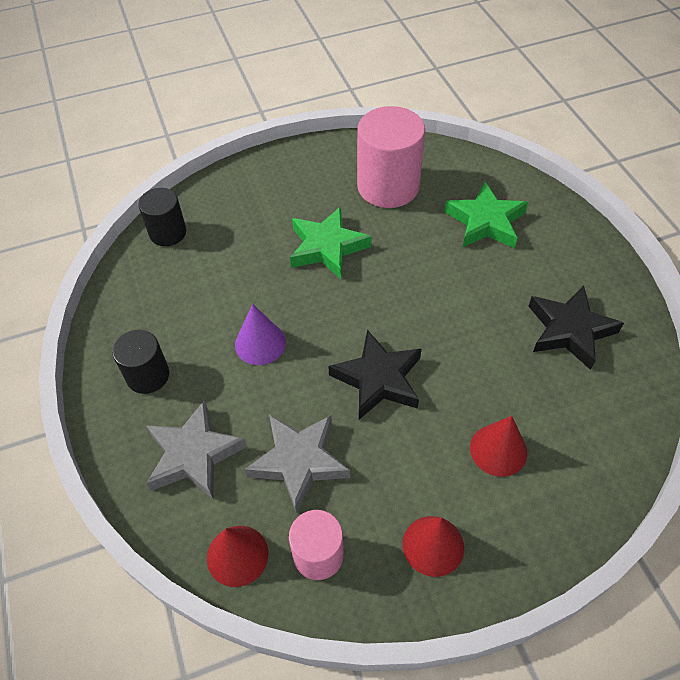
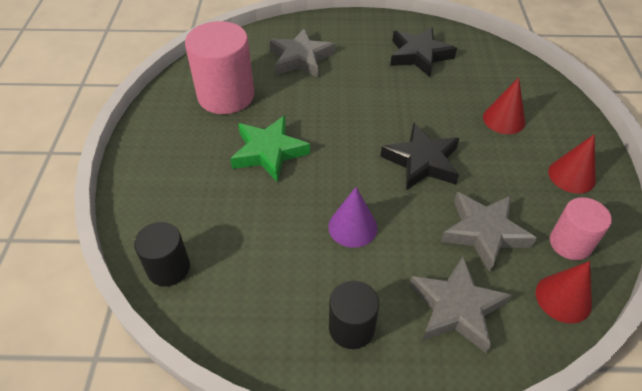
camera: 70 degrees left, 5 degrees down
(485, 222) = (300, 58): green star -> grey star

